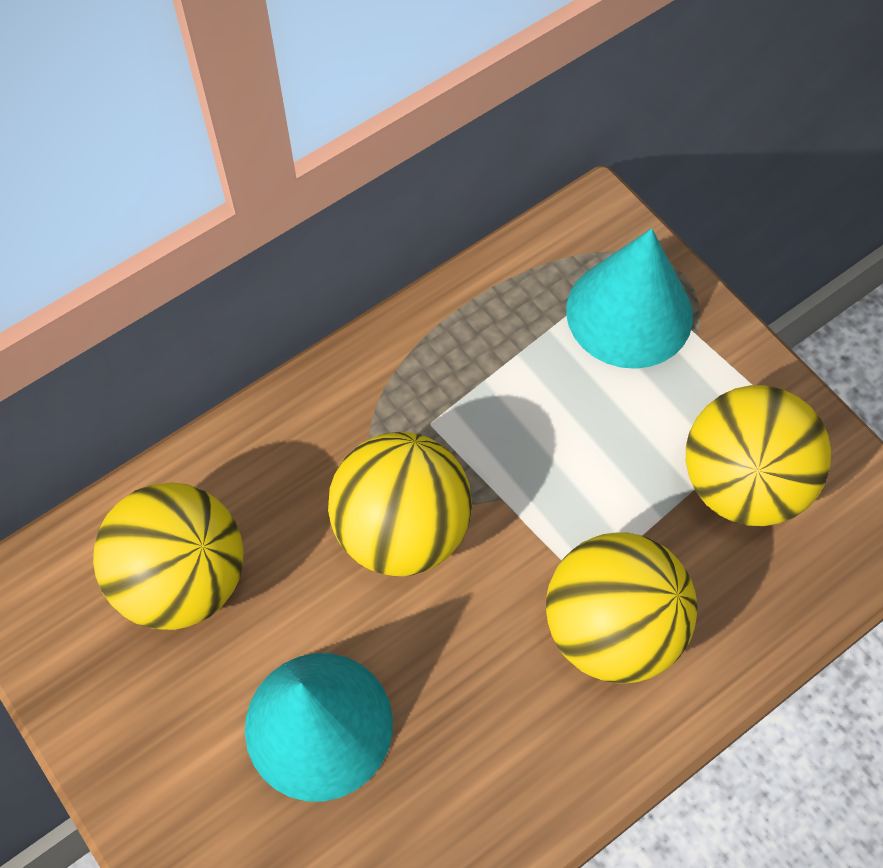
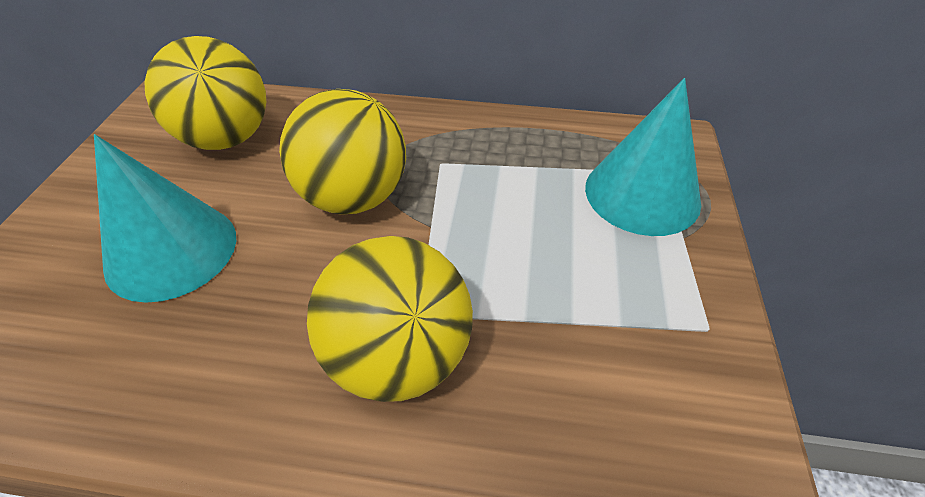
camera: 45 degrees right, 15 degrees down
(741, 483) = (618, 349): yellow ball -> none

